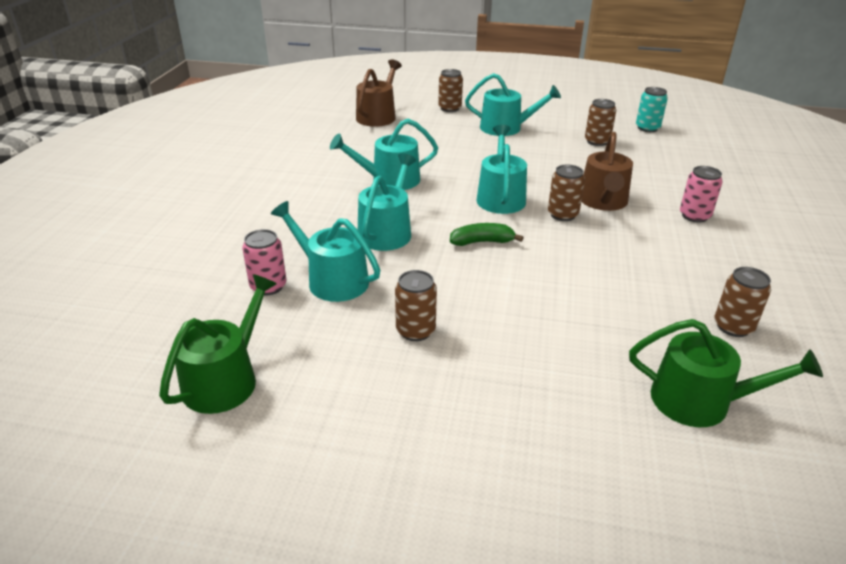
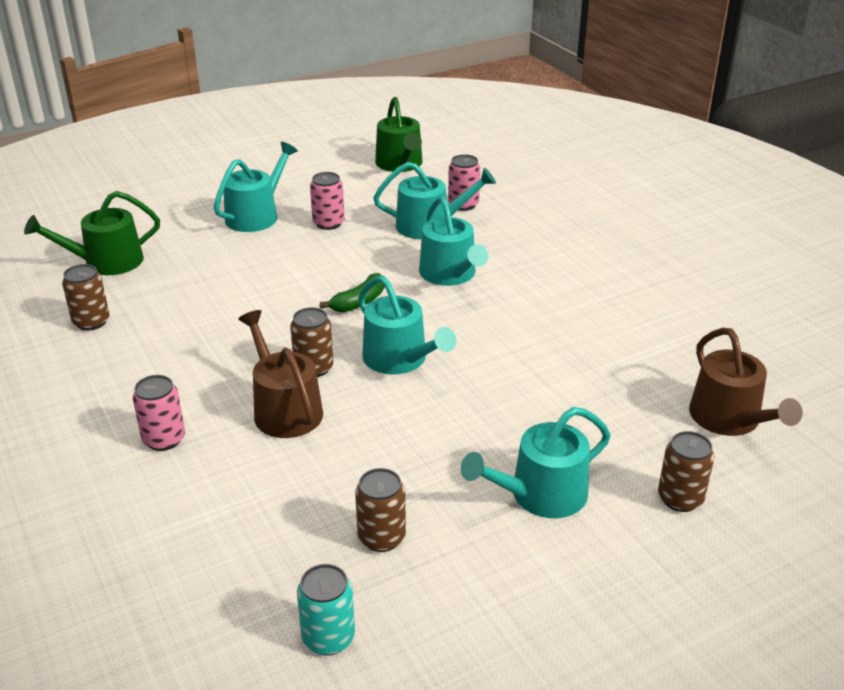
camera: 140 degrees right, 0 degrees up
(389, 180) = (536, 325): turquoise watering can -> turquoise watering can (256, 215)
(415, 331) = (328, 223): brown can -> pink can

